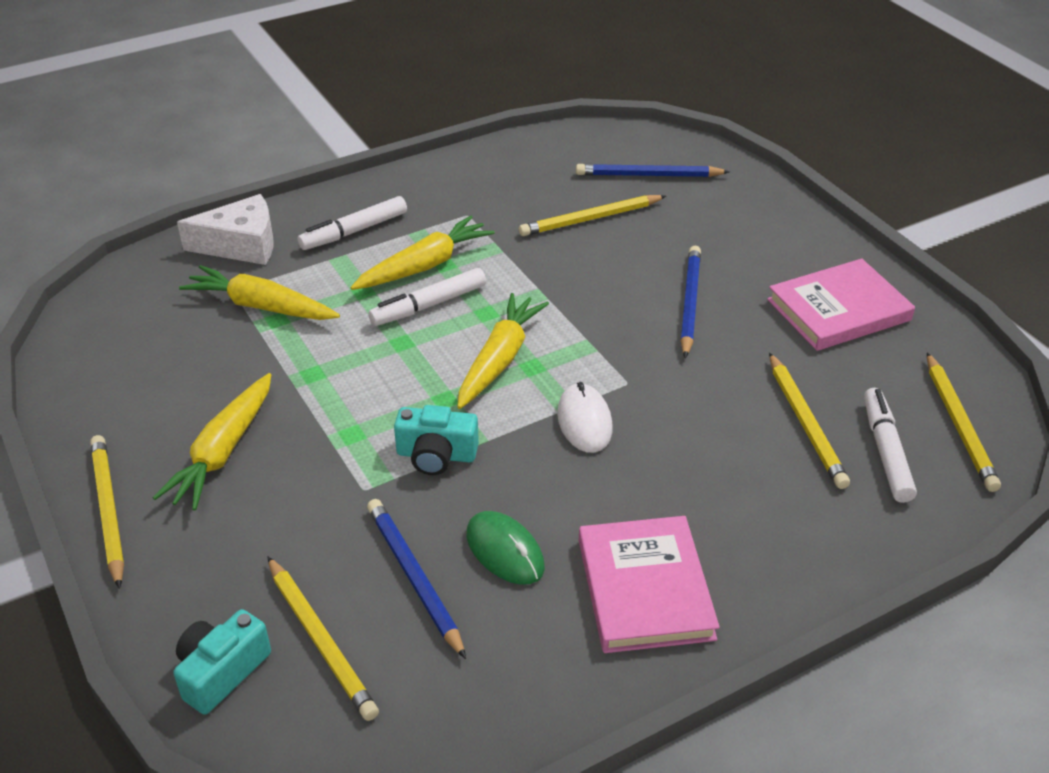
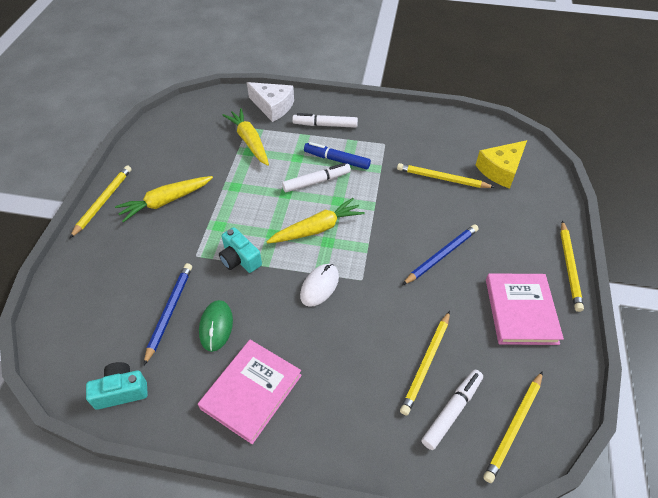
camera: 40 degrees right, 10 degrees up
(221, 672) = (65, 300): turquoise camera -> turquoise camera (121, 391)
(320, 640) = (109, 313): yellow pencil -> yellow pencil (569, 267)
(425, 265) = (336, 160): yellow carrot -> blue marker
(428, 305) = (316, 181): white marker -> white marker turned 150 degrees clockwise
(648, 175) = (501, 170): blue pencil -> yellow cheese
(838, 310) = (521, 311): pink book -> pink book turned 75 degrees clockwise

